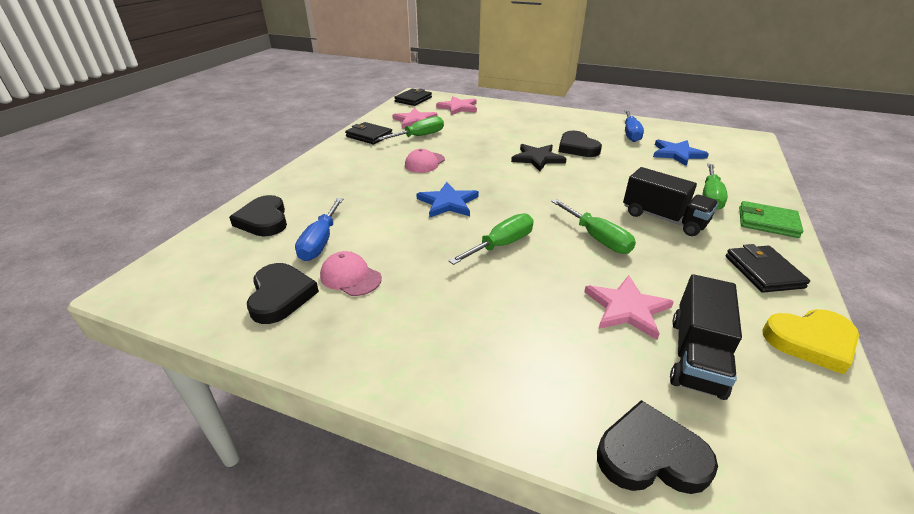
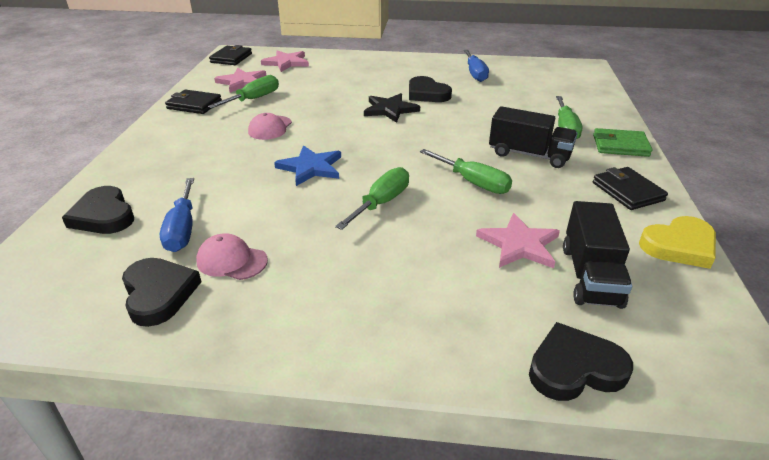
camera: 15 degrees left, 0 degrees up
(677, 154) = (524, 89): blue star -> none

